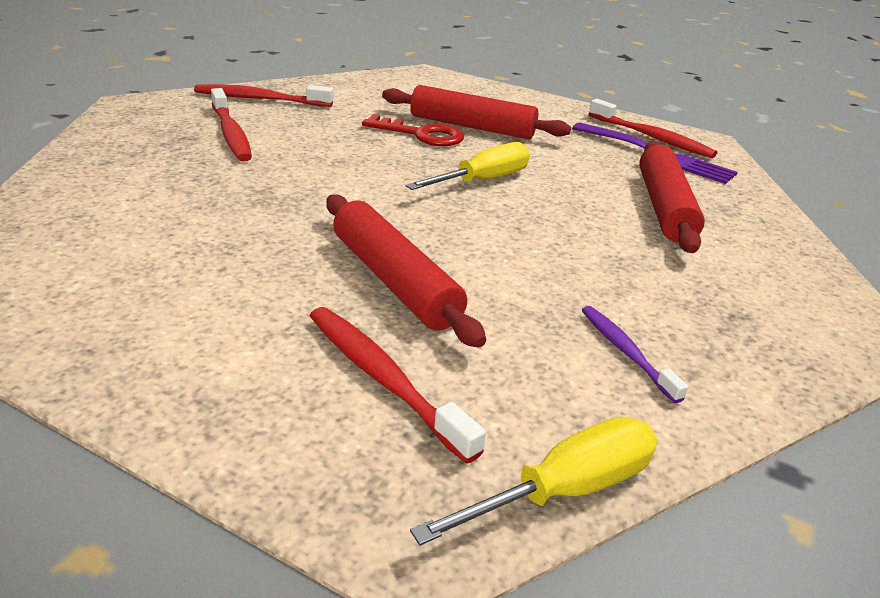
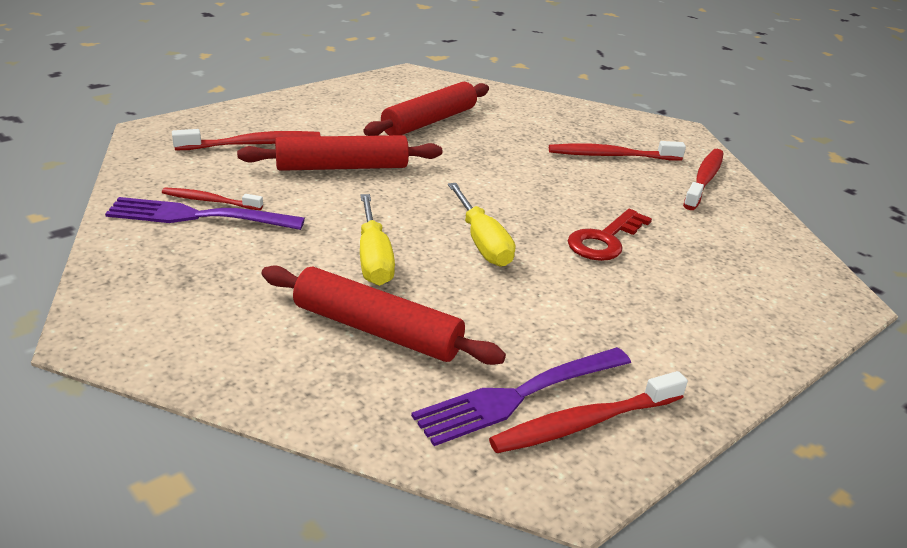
camera: 110 degrees right, 0 degrees up
(472, 126) = (629, 278): red rolling pin -> red rolling pin (429, 121)
(564, 490) = (133, 163): yellow screwdriver -> yellow screwdriver (373, 258)
(584, 358) = (210, 201): none -> red toothbrush
(626, 352) = (200, 216): purple toothbrush -> purple fork

